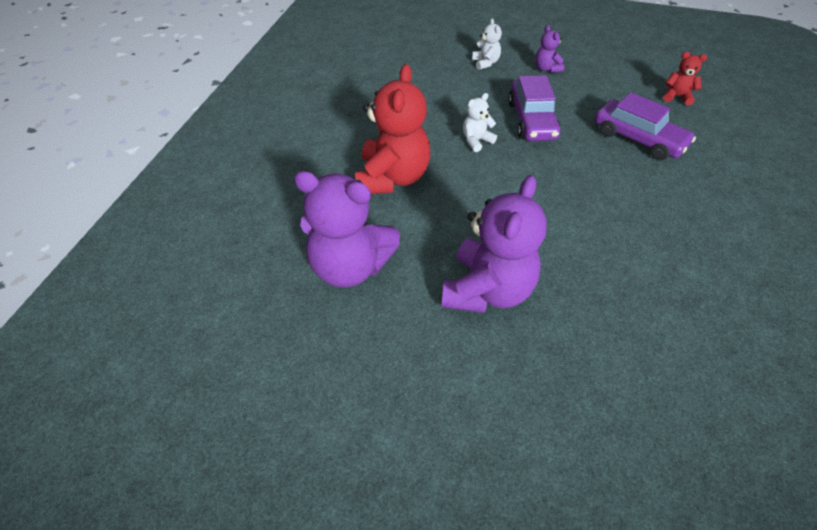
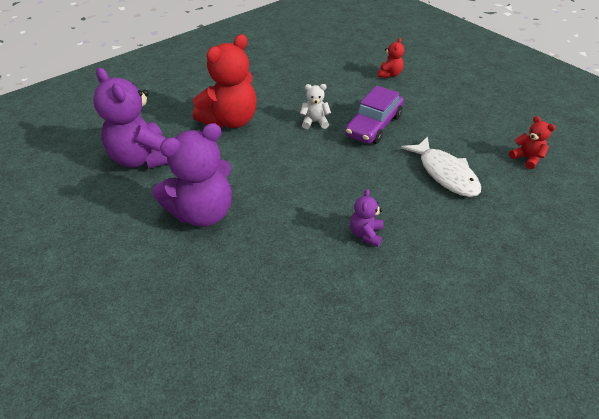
camera: 35 degrees right, 5 degrees down
(485, 63) = (389, 74): white teddy bear -> red teddy bear
(546, 69) = (434, 95): purple teddy bear -> purple teddy bear (366, 234)
(638, 139) = (445, 173): purple car -> white fish

